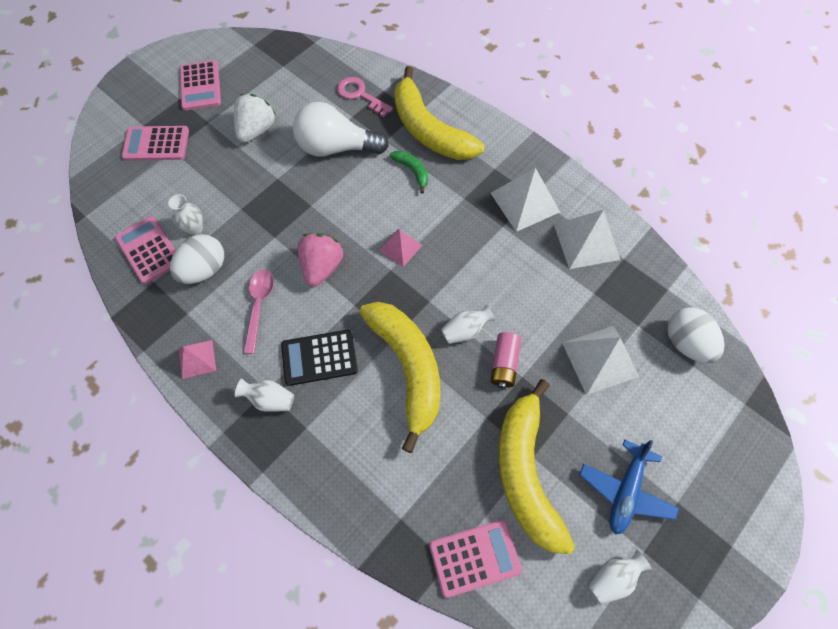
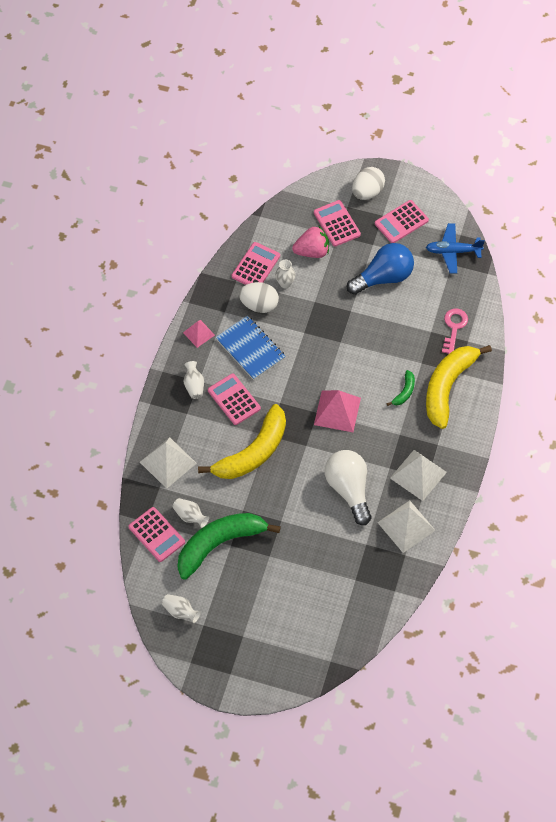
camera: 65 degrees right, 5 degrees down
(256, 130) = (383, 277): white strawberry -> blue light bulb
(259, 306) = (250, 349): pink spoon -> blue notebook
(319, 357) = (234, 399): black calculator -> pink calculator
(322, 266) = (297, 371): pink strawberry -> pink strawberry (312, 251)
(336, 147) = (397, 334): white light bulb -> white light bulb (349, 489)
(400, 247) = (337, 411): pink pyramid -> pink pyramid, size x1.70
(465, 330) = (296, 475): white vase -> white vase (190, 516)
(504, 364) = (284, 507): pink battery -> none
(525, 472) = (219, 544): yellow banana -> green banana
(600, 359) = (317, 563): white pyramid -> white pyramid (168, 462)
(625, 490) = (235, 604): blue plane -> blue plane (453, 251)
(686, 343) = (357, 613): white egg -> white egg (367, 192)

